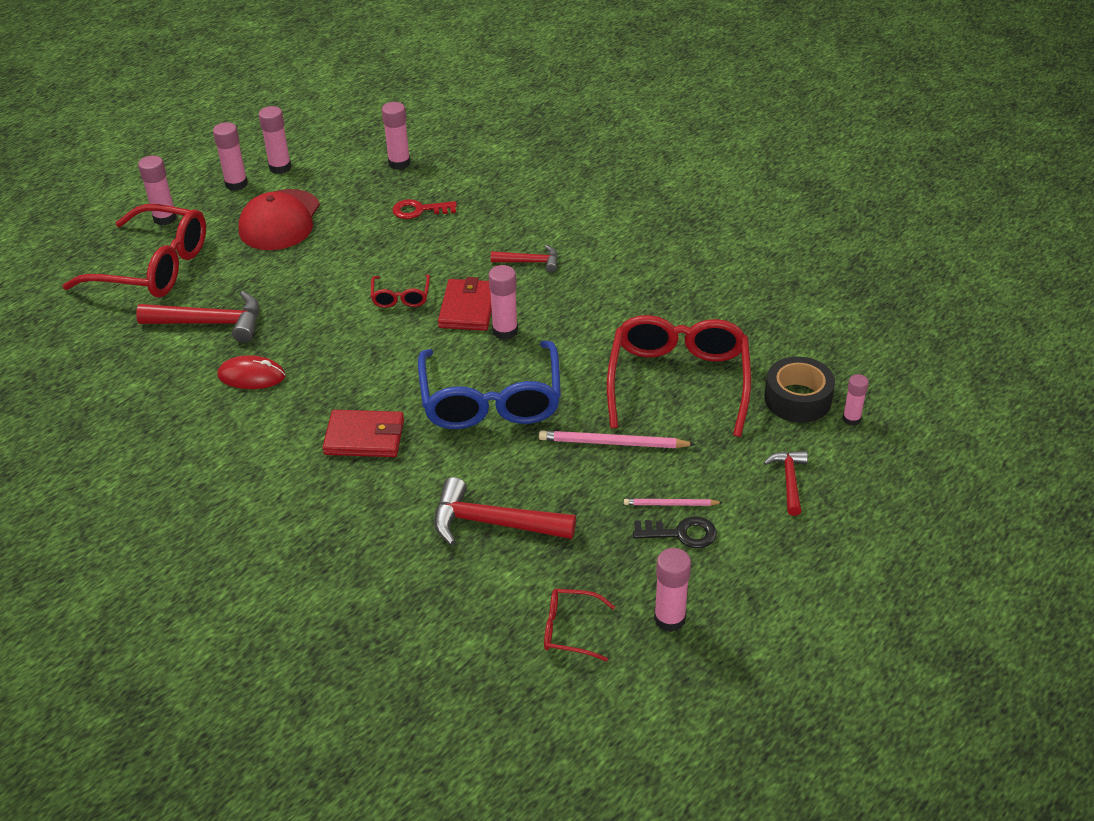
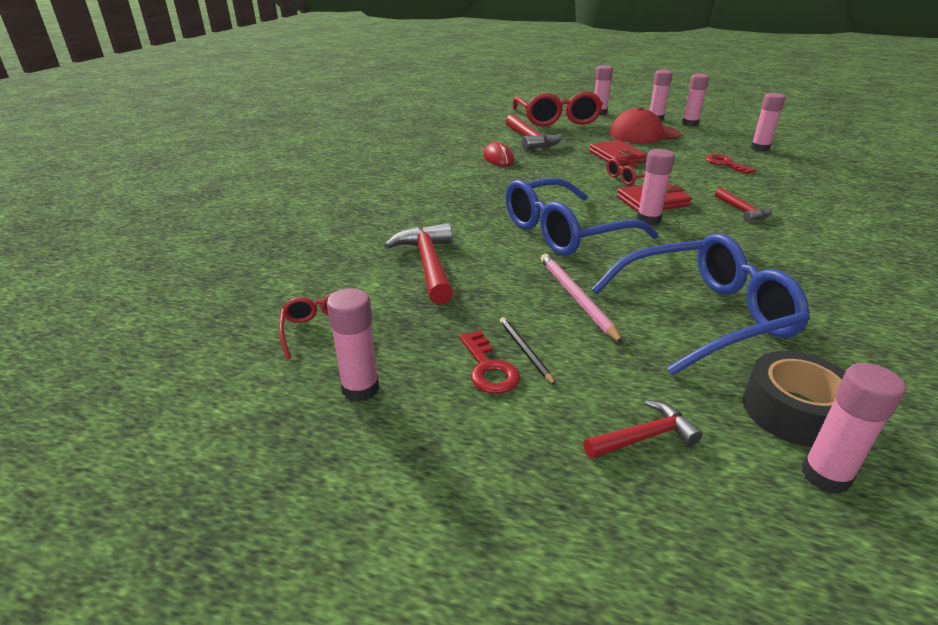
camera: 65 degrees right, 10 degrees down
(365, 437) = (477, 199): red wallet -> red wallet (616, 156)
(670, 504) = (525, 351): pink pencil -> black pencil
(678, 381) = (704, 315): red glasses -> blue glasses
(681, 533) = (488, 368): black key -> red key
(851, 419) = (825, 475): pink glue stick -> pink glue stick, size x1.51

